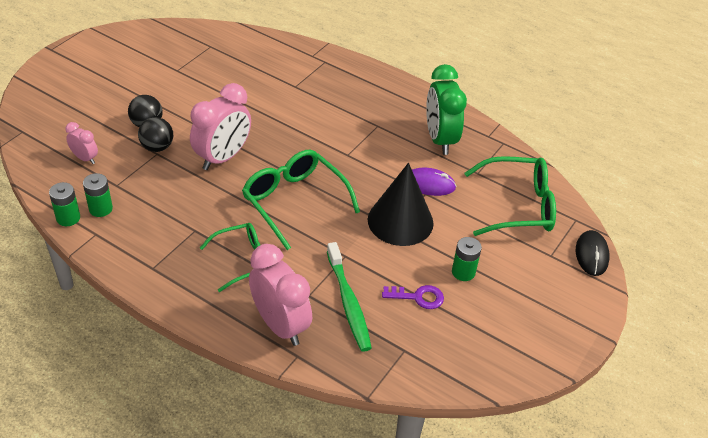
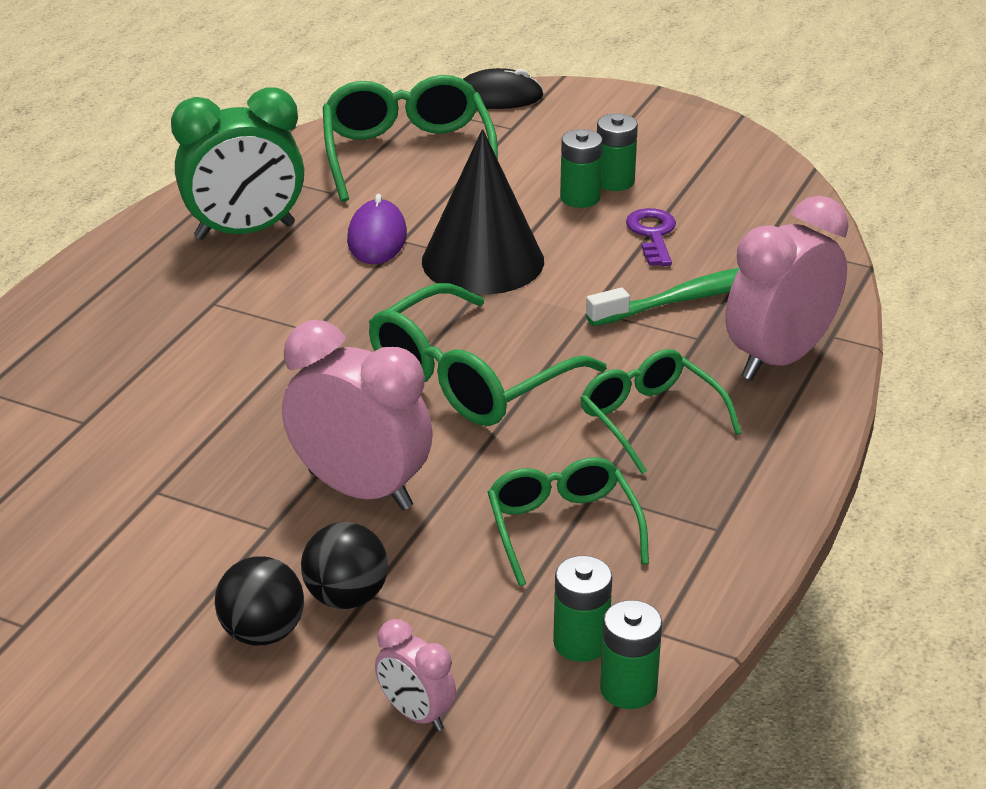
camera: 95 degrees left, 10 degrees down
(85, 158) = (416, 714): pink clock -> pink clock turned 75 degrees counterclockwise
(173, 215) = (563, 529): none -> green glasses
(482, 291) = (614, 181): none -> green battery

